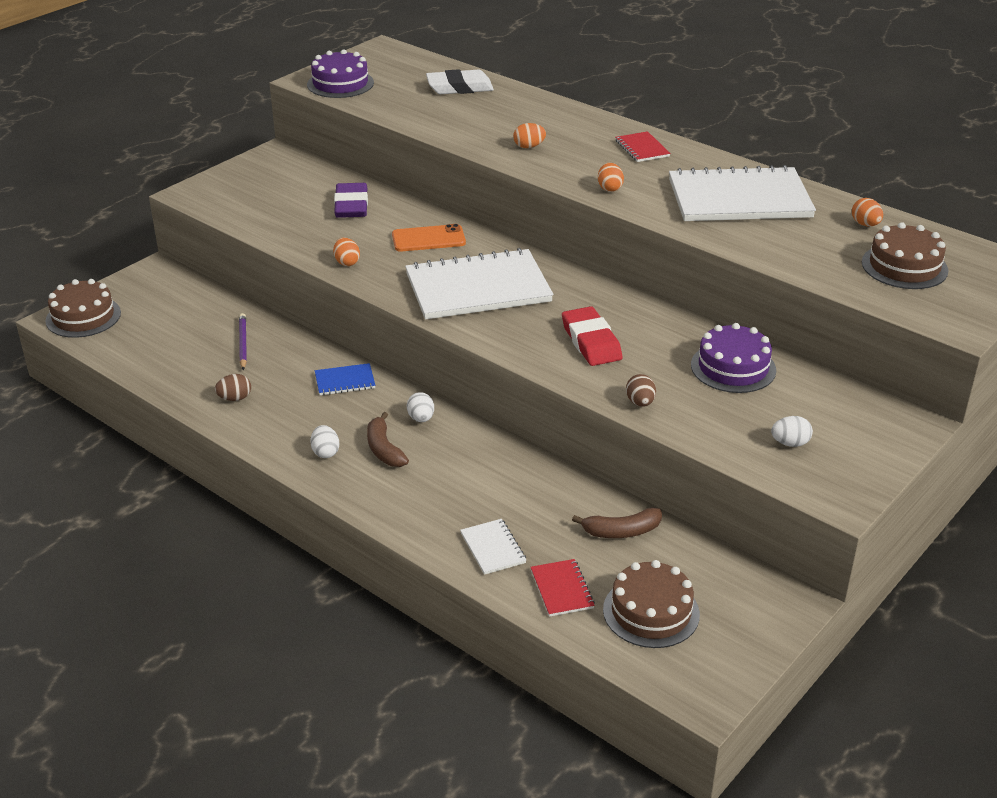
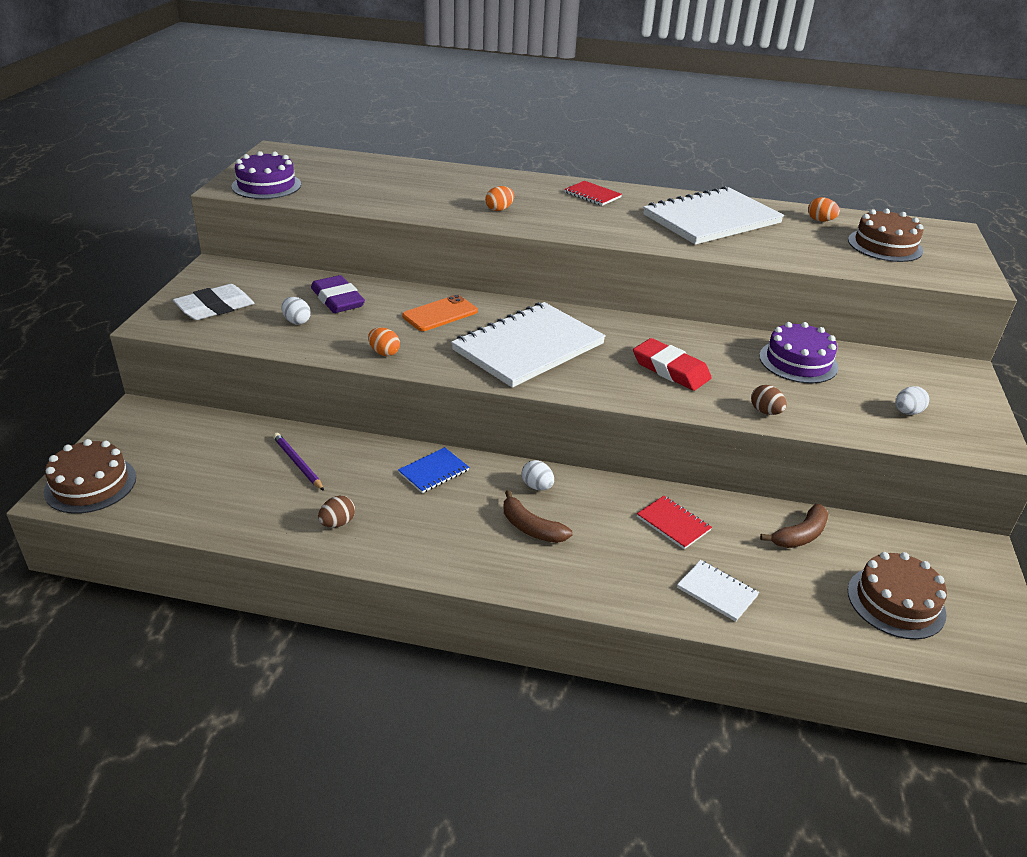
camera: 30 degrees left, 0 degrees up
(325, 452) = (479, 550): white egg -> white egg (296, 321)
(459, 87) = (384, 172): white eraser -> white eraser (215, 307)
(562, 589) = (810, 609): red notebook -> red notebook (673, 523)
(609, 188) = (605, 230): orange egg -> none

